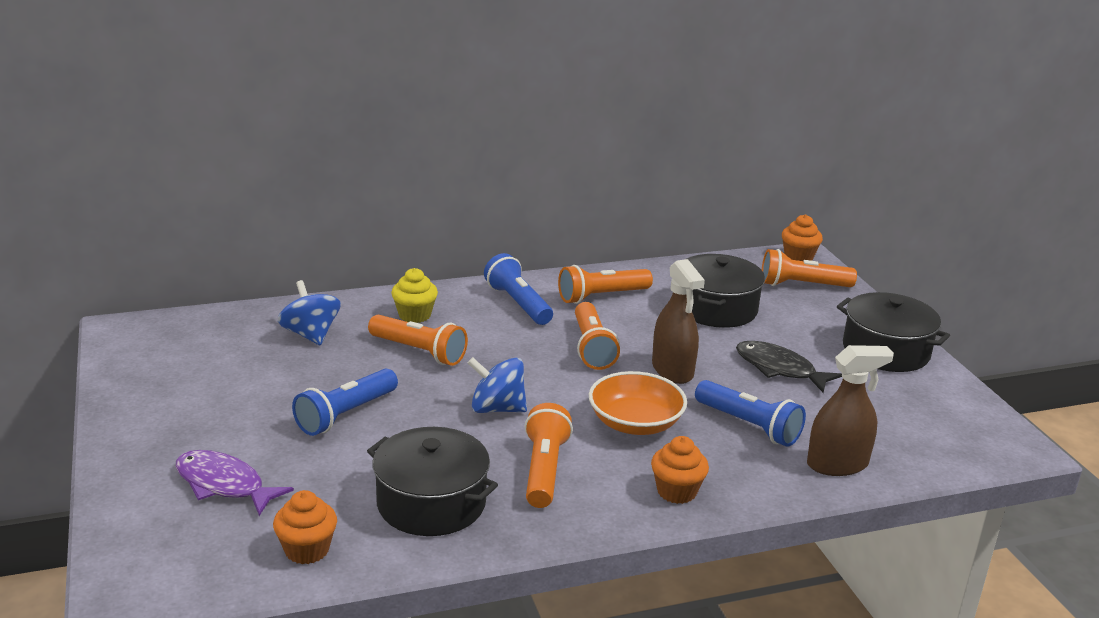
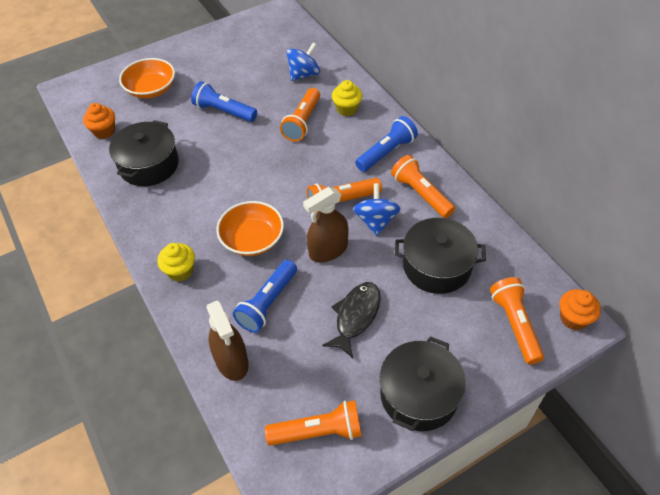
camera: 80 degrees right, 25 degrees up
(224, 484) = (151, 89): purple fish -> orange bowl
(497, 408) = (249, 170): blue spinning top -> blue spinning top (376, 221)
(544, 470) = (189, 204): orange flashlight -> orange flashlight (318, 431)
(676, 491) = (180, 271): orange cupcake -> yellow cupcake

